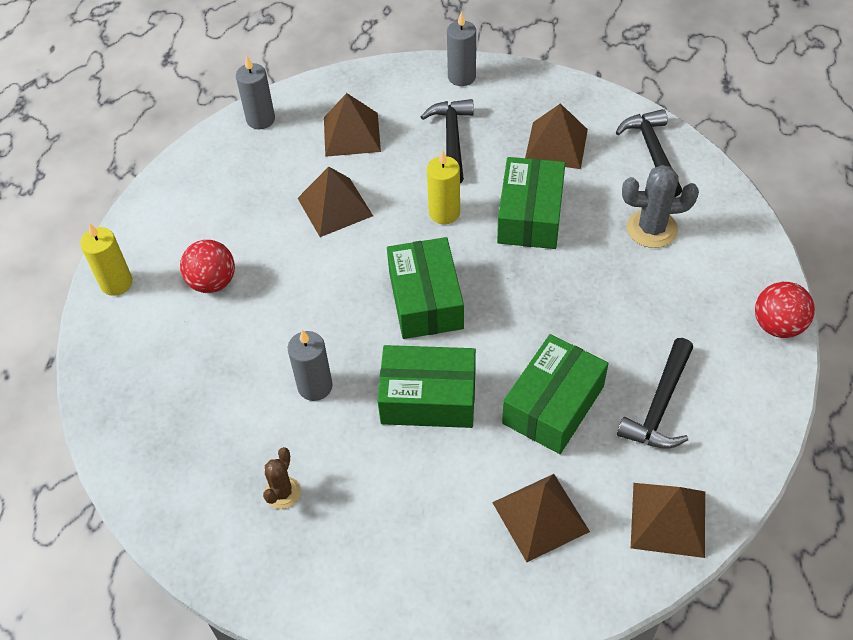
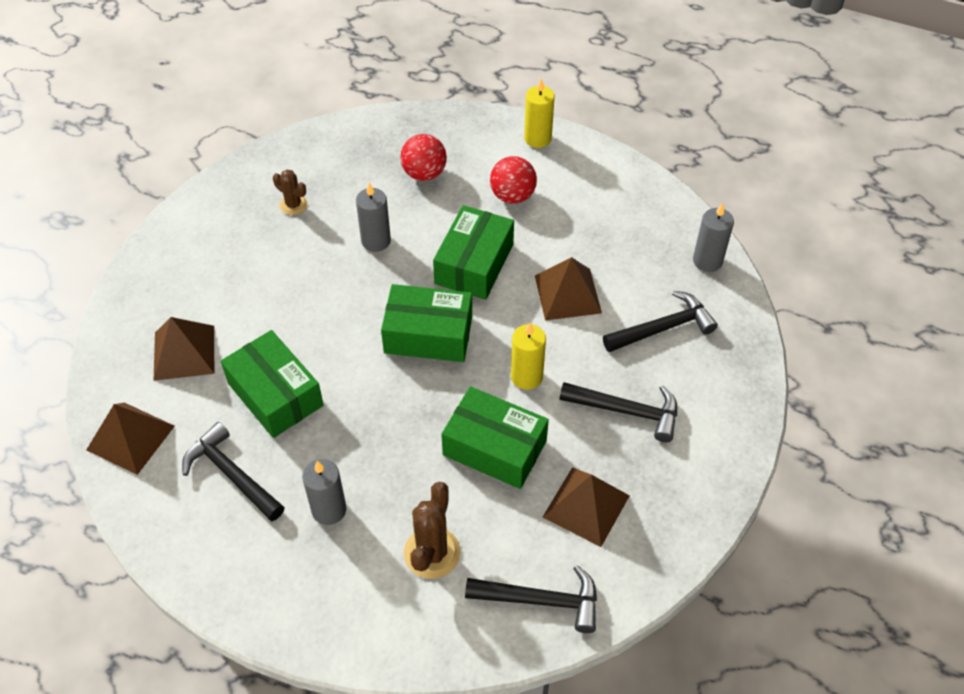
camera: 105 degrees right, 0 degrees up
(352, 134) = (663, 328): brown pyramid -> black hammer
(428, 398) = (327, 310): green box -> green box (474, 264)
(461, 77) = (725, 448): grey candle -> grey candle (329, 510)
(652, 229) = (432, 553): grey cactus -> brown cactus
(777, 326) = (261, 617): red ball -> red ball (424, 173)

